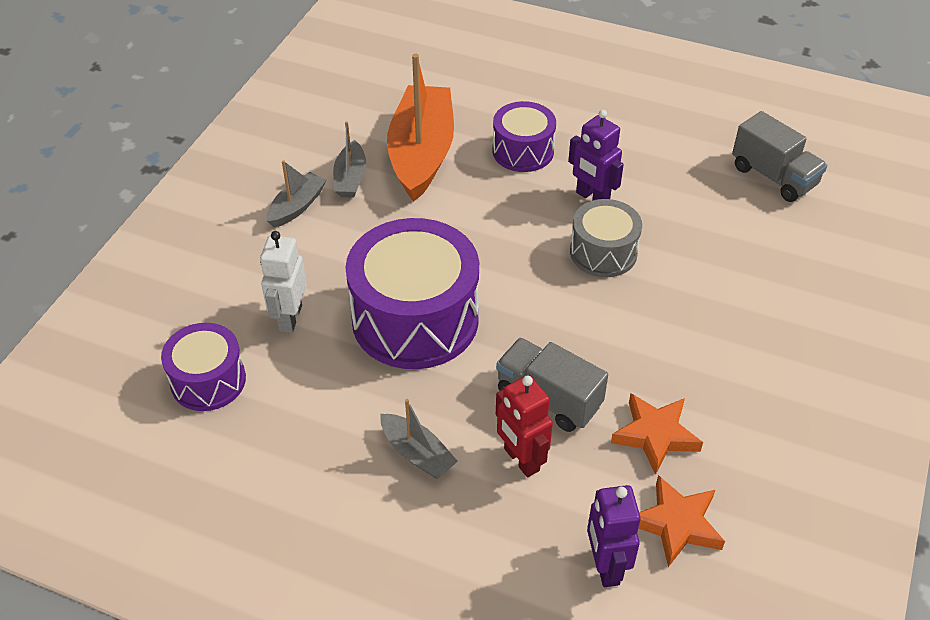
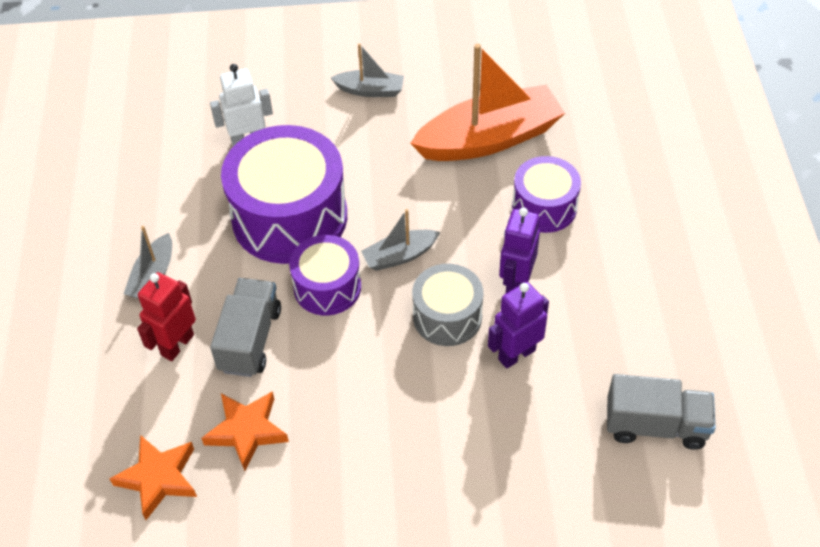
camera: 65 degrees right, 5 degrees up
(208, 380) = (164, 125): purple drum -> purple drum (327, 287)
(350, 178) = (425, 107): grey boat -> grey boat (400, 256)
(605, 566) = (97, 440): purple robot -> purple robot (516, 354)
(774, 176) = (655, 425): grey truck -> grey truck turned 105 degrees counterclockwise

